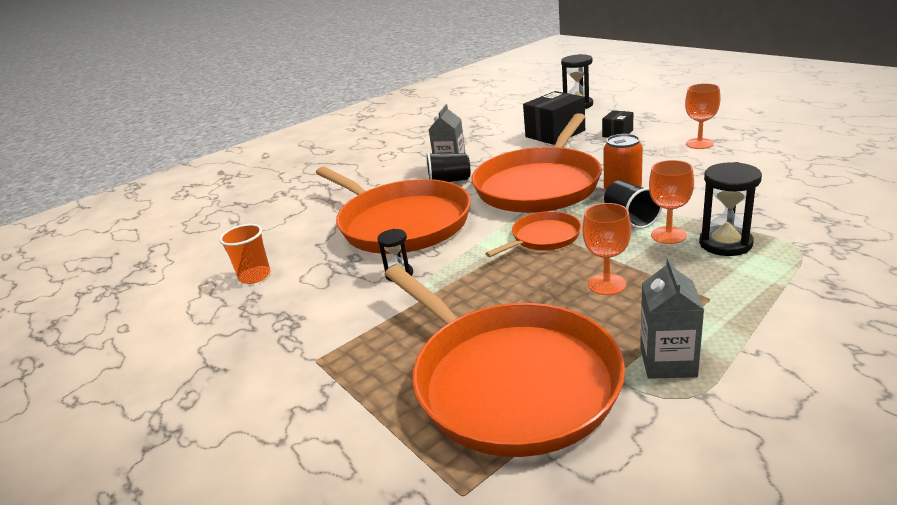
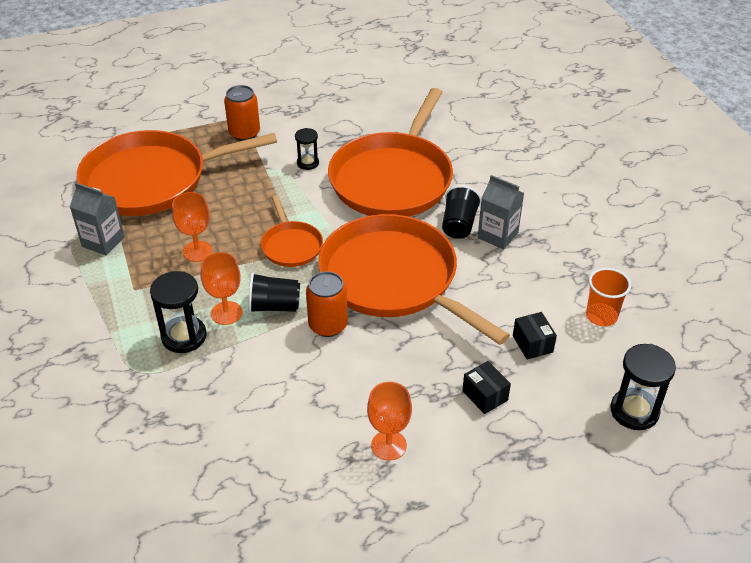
camera: 105 degrees right, 15 degrees up
(255, 276) = (370, 101): orange cup -> orange cup (601, 316)
(356, 341) = (244, 133): none -> orange can
(400, 223) = (393, 179): orange pan -> orange pan turned 45 degrees counterclockwise
(555, 134) = (532, 344): black box -> black box, size x0.54

